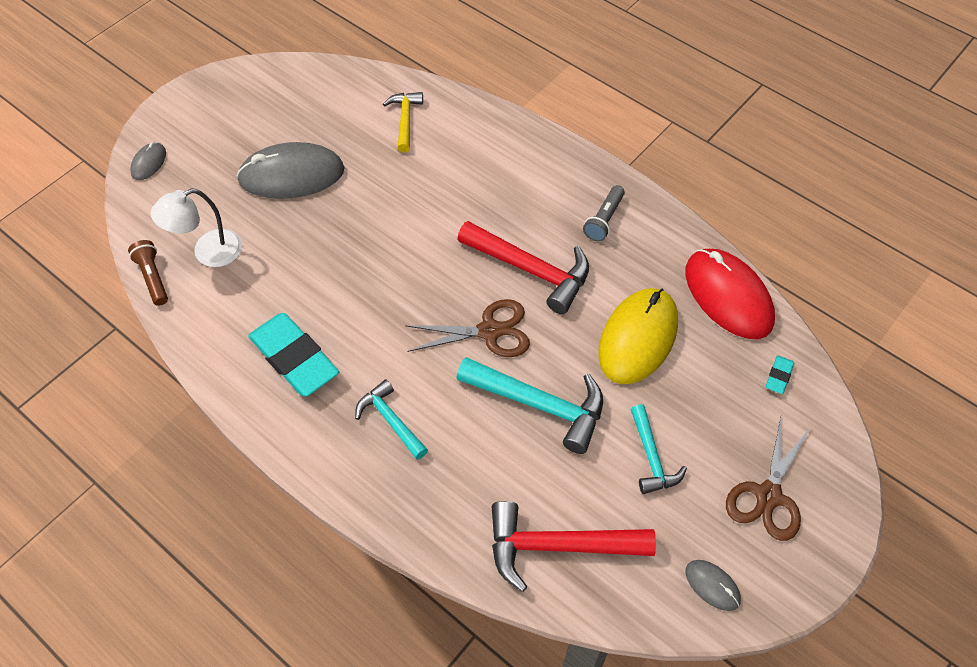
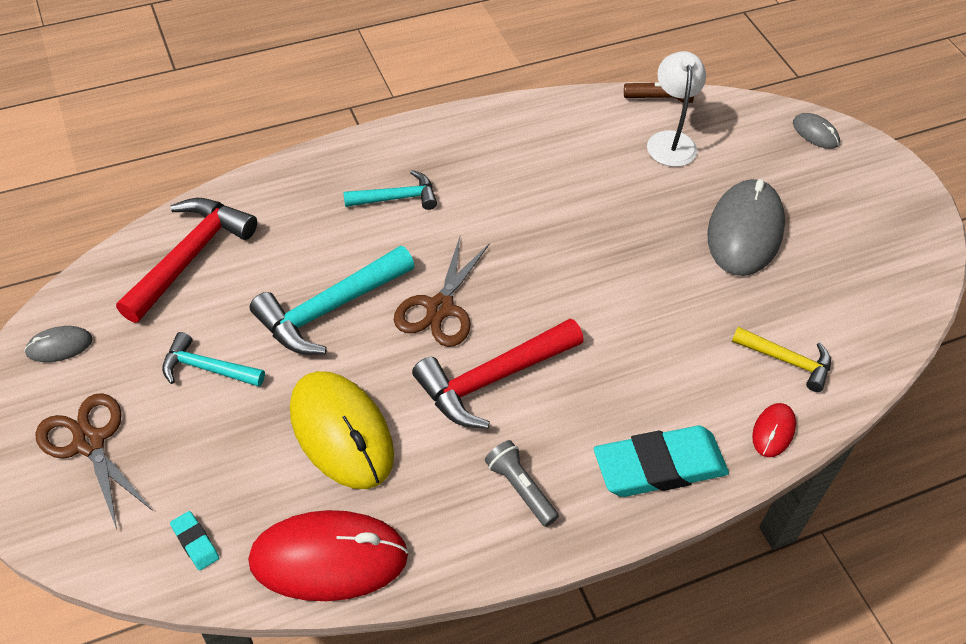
camera: 115 degrees right, 5 degrees down
(294, 358) = (508, 159): turquoise eraser -> turquoise eraser (659, 466)
(468, 112) = (773, 431): none -> red mouse

